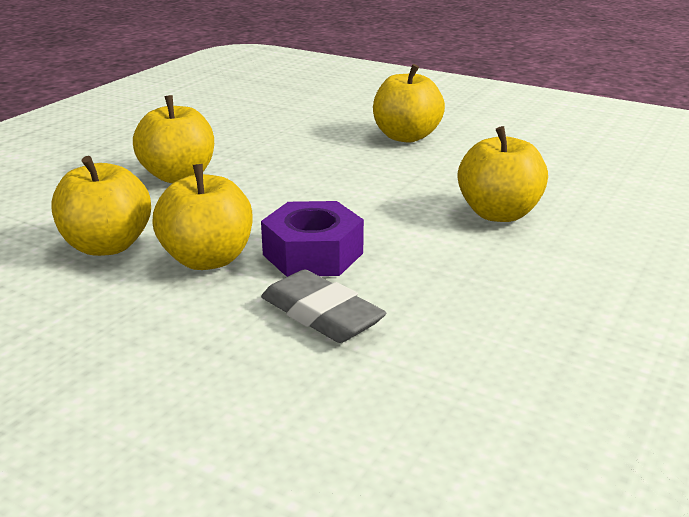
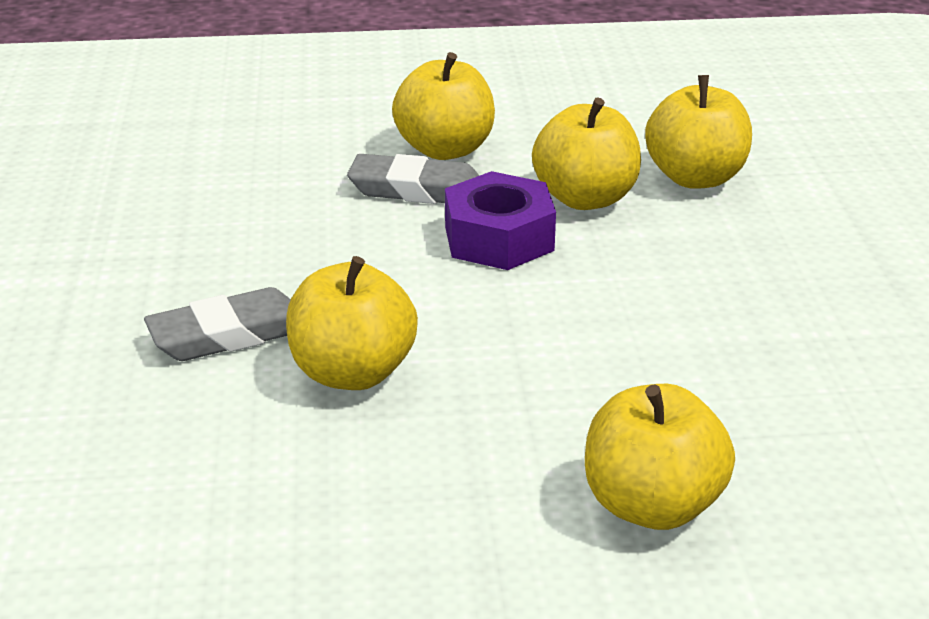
camera: 145 degrees right, 5 degrees up
(178, 176) = (807, 278): yellow apple -> yellow apple (445, 149)
(568, 256) = (228, 335): none -> grey eraser

